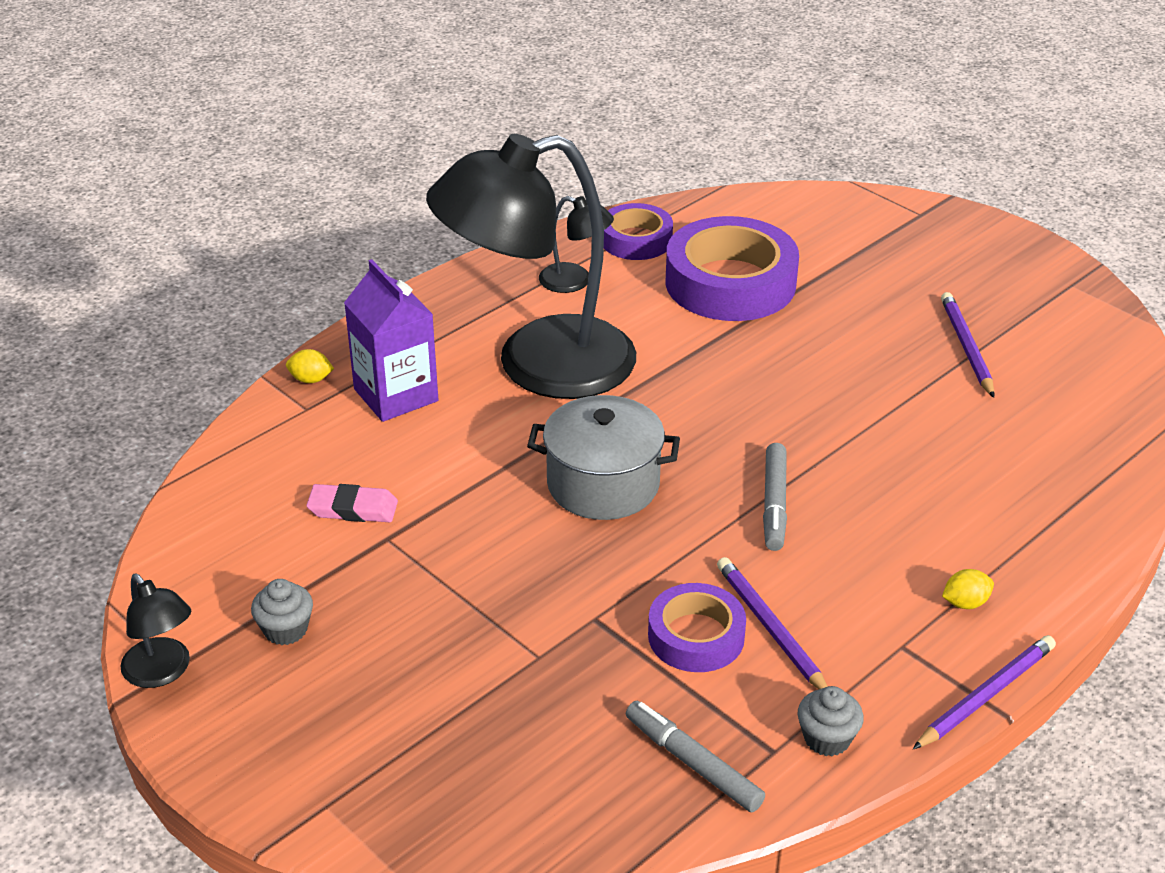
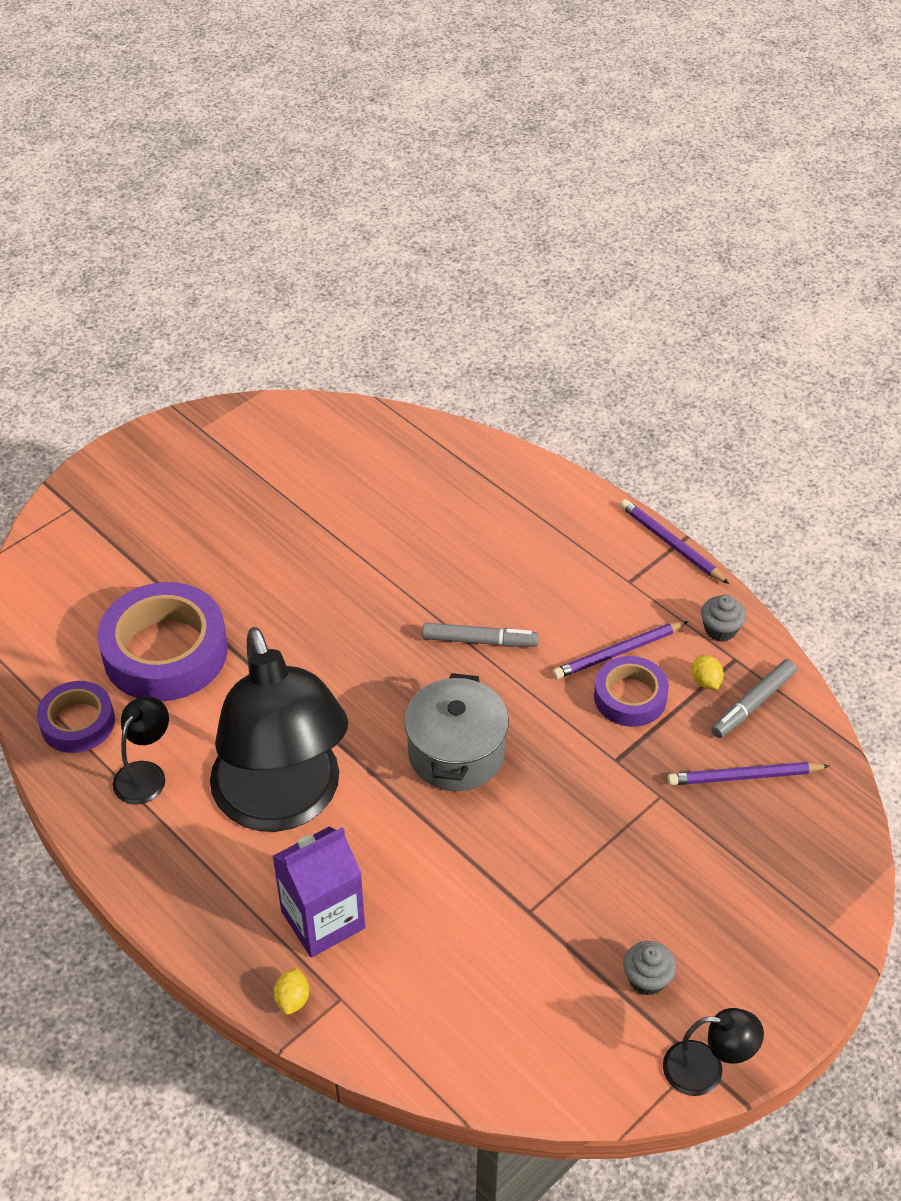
camera: 90 degrees left, 10 degrees up
(163, 672) = (706, 1069): black lamp -> black lamp turned 45 degrees clockwise
(353, 508) = (490, 942): pink eraser -> none
(965, 603) = (584, 543): yellow lemon -> yellow lemon (705, 681)
(966, 347) = (282, 503): purple pencil -> purple pencil (744, 776)

